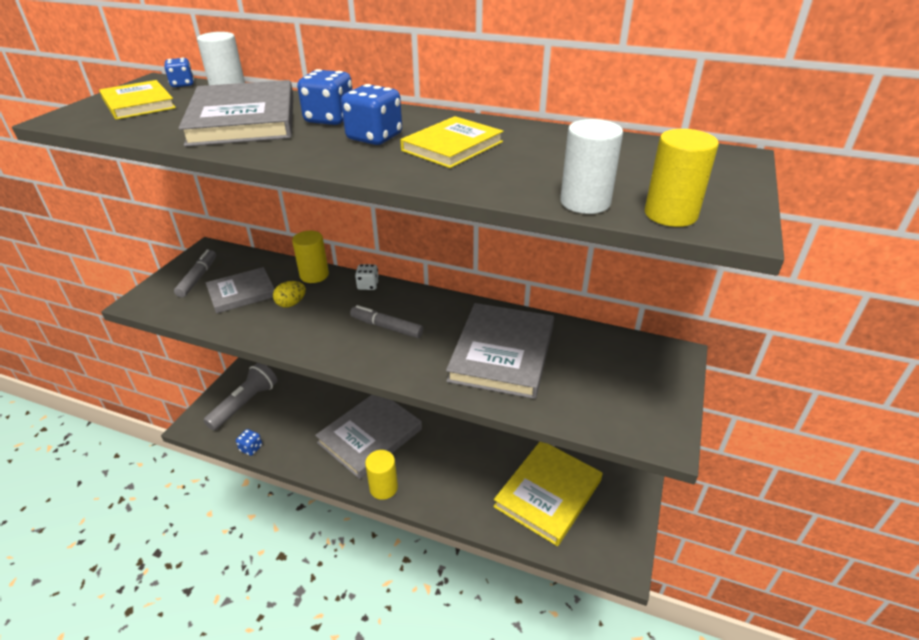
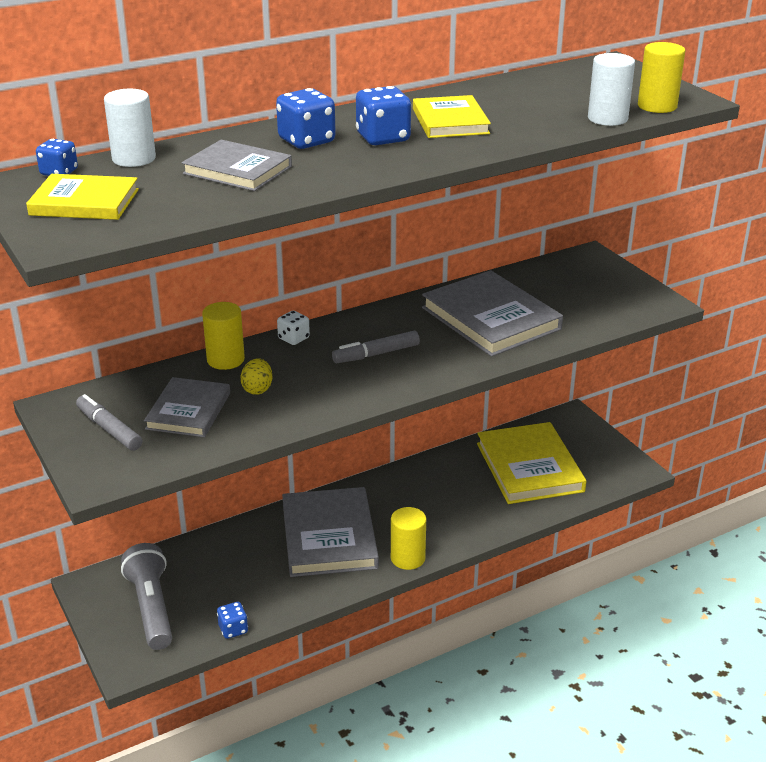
camera: 50 degrees left, 5 degrees down
(244, 119) = (237, 170): grey book -> grey book, size x0.61

